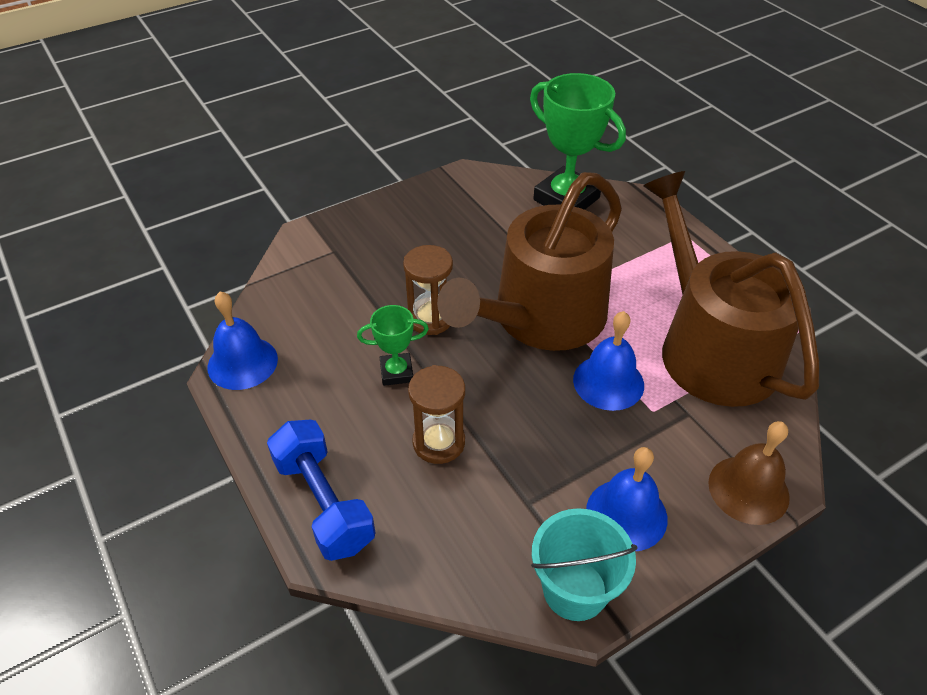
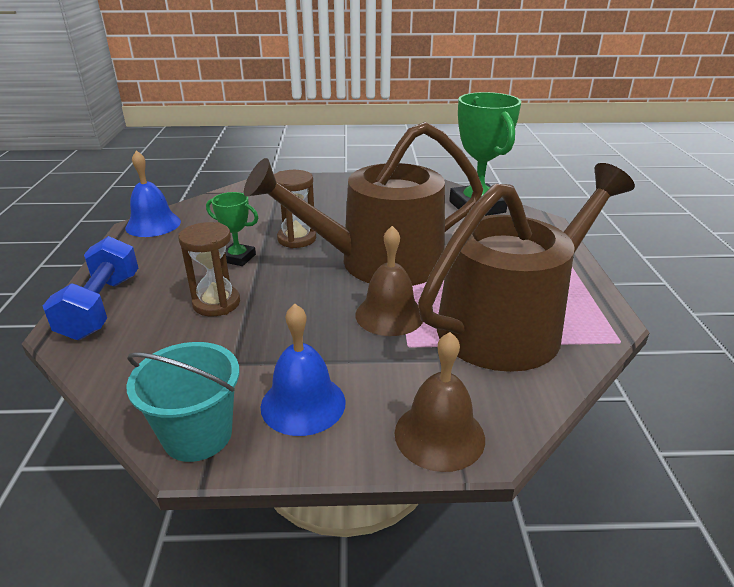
camera: 30 degrees right, 15 degrees down
(608, 382) = (389, 315): blue bell -> brown bell
(710, 347) = (510, 324): brown watering can -> brown watering can turned 45 degrees clockwise

